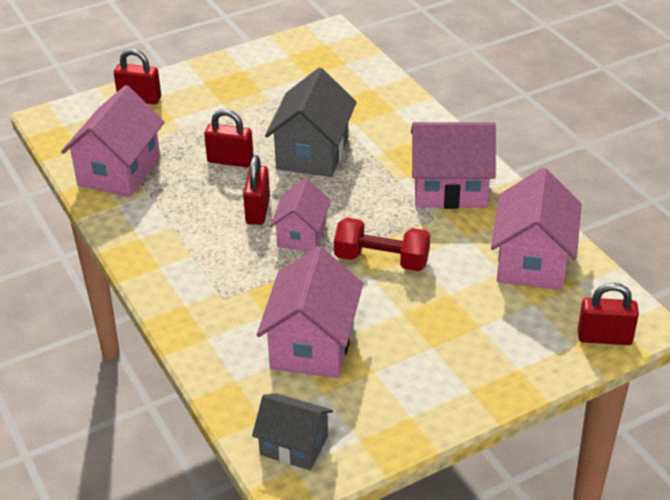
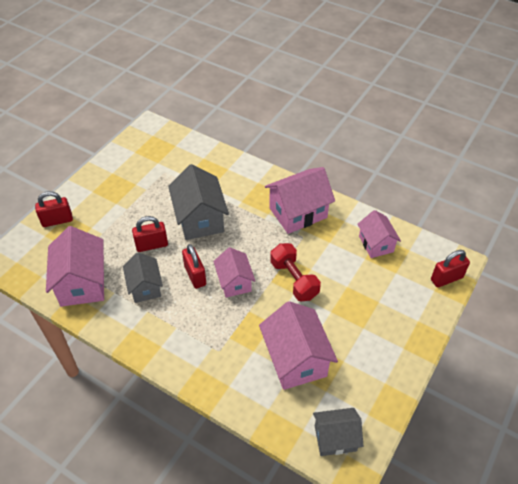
camera: 30 degrees left, 10 degrees up
(188, 201) = (145, 287): none -> grey house
(381, 260) = (294, 280): red dumbbell -> red dumbbell turned 75 degrees clockwise
(532, 261) = (376, 244): pink house -> pink house, size x0.63

